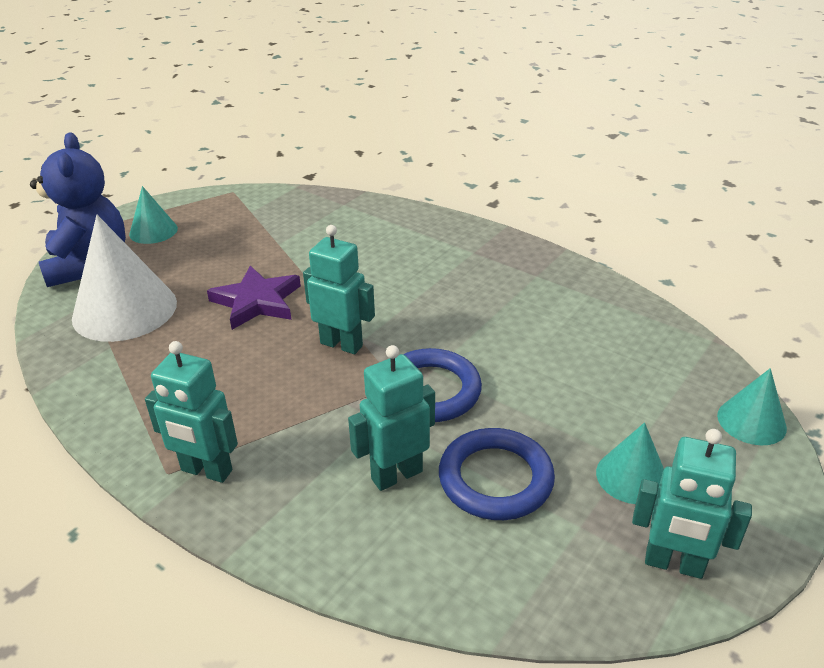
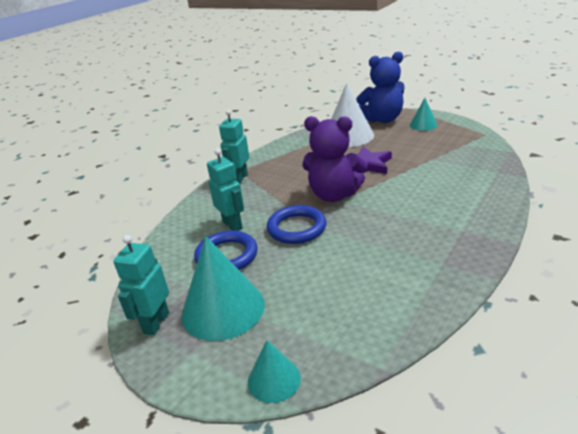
camera: 90 degrees right, 5 degrees down
(341, 344) = (334, 195): turquoise robot -> purple teddy bear
(631, 476) = (223, 308): turquoise cone -> turquoise cone, size x1.87

